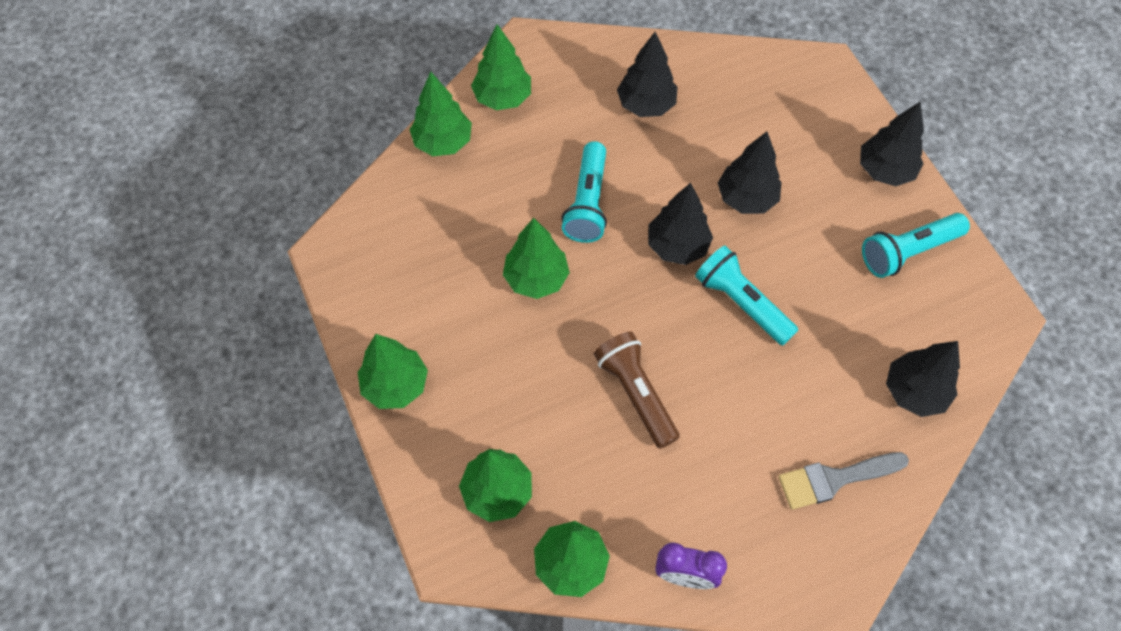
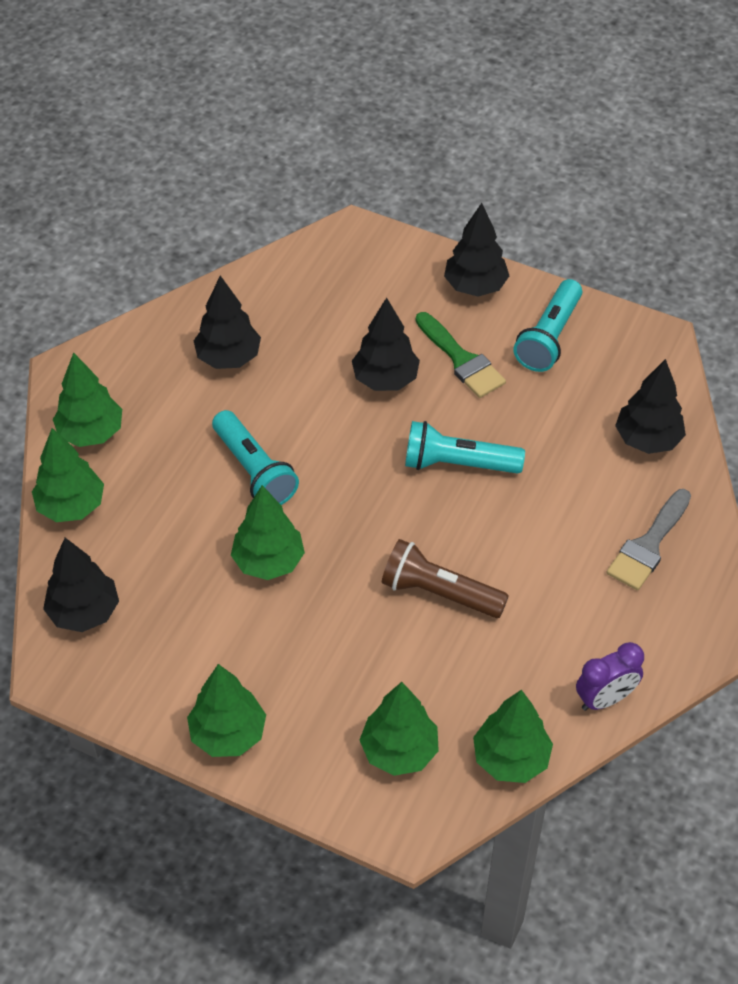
camera: 40 degrees left, 10 degrees down
(677, 246) = (364, 455): black tree -> black tree (84, 612)
(819, 222) = (461, 360): none -> green brush

